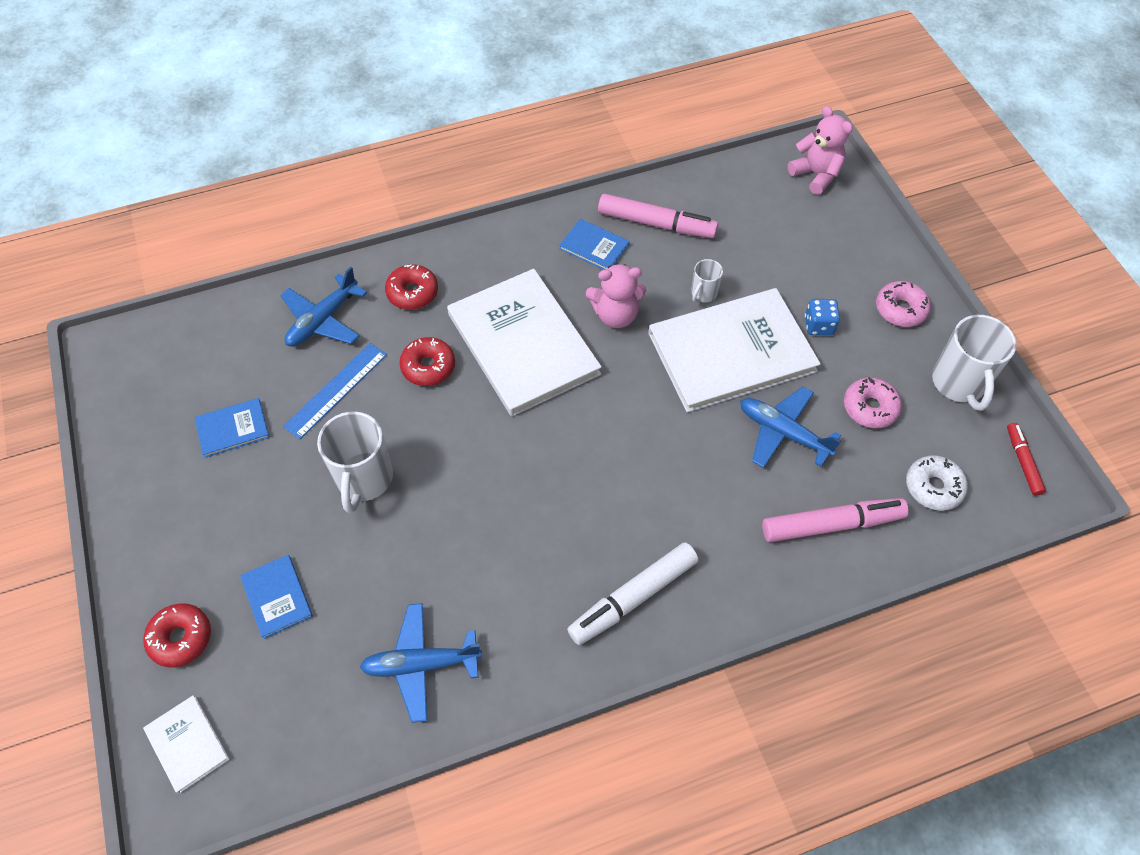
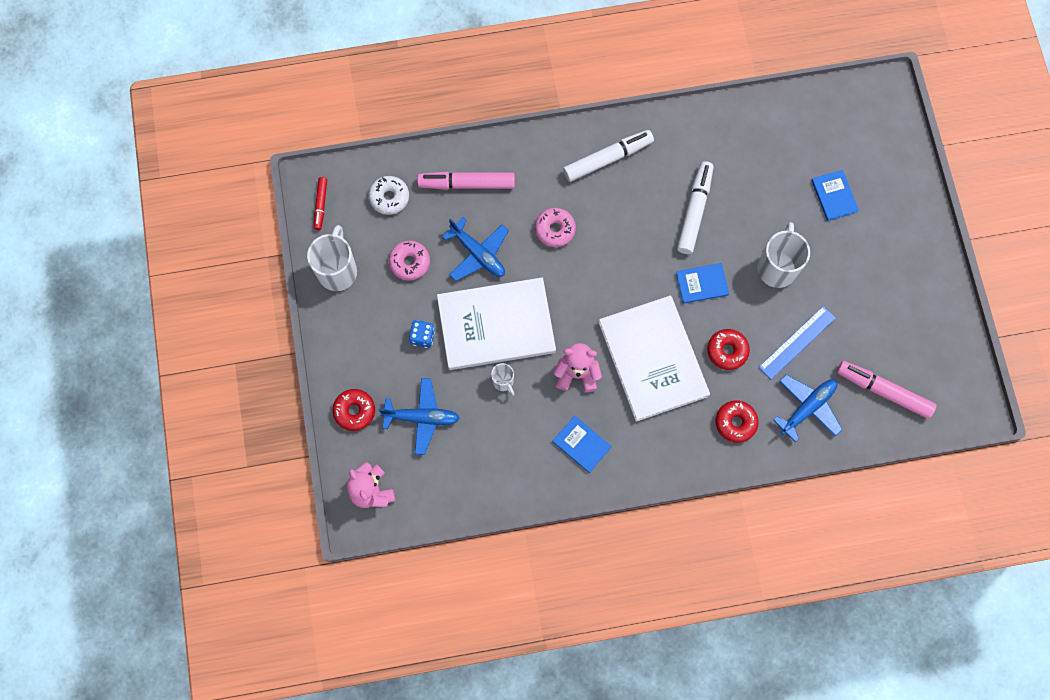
camera: 170 degrees left, 15 degrees up
(181, 638) = (893, 180): red donut -> red donut (354, 411)
(187, 744) = (883, 119): white book -> none
(233, 429) = (872, 323): blue book -> blue book (702, 284)
(421, 664) = (744, 141): blue plane -> blue plane (422, 417)
(490, 540) = (694, 211): none -> white marker
(656, 223) = (524, 460): pink marker -> pink marker (883, 391)
(703, 294) = (503, 382): white mug -> white mug turned 105 degrees clockwise
(900, 309) = (354, 341): pink donut -> pink donut (555, 229)

